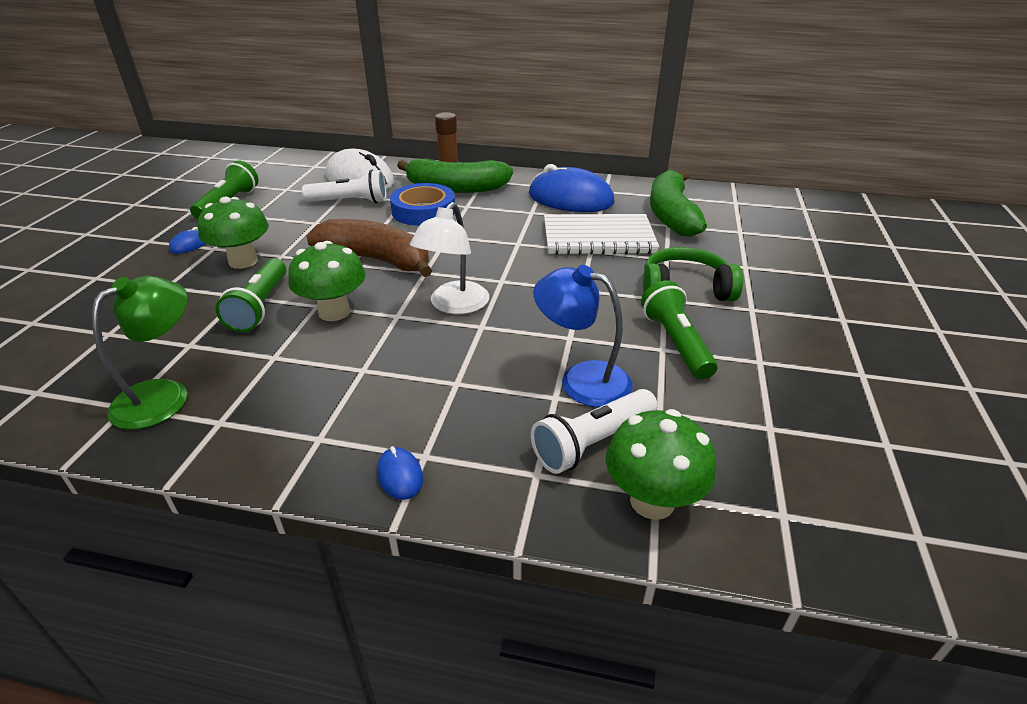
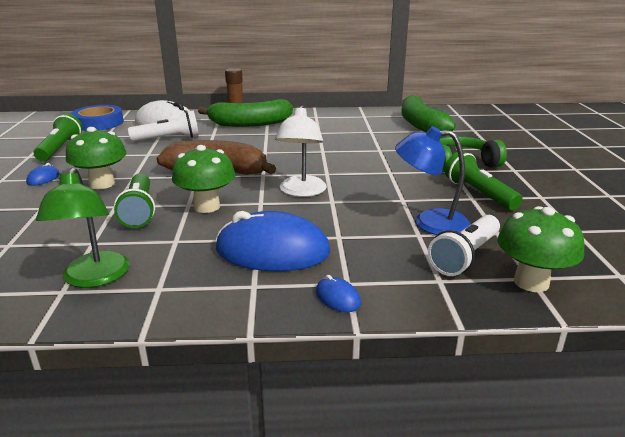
camera: 15 degrees left, 10 degrees down
(164, 395) = (94, 278): green lamp -> green lamp turned 150 degrees clockwise
(423, 211) = (234, 139): blue tape -> blue tape (98, 123)
(570, 199) = (342, 122): blue mouse -> blue mouse (272, 251)
(598, 238) = (379, 142): white notebook -> none

